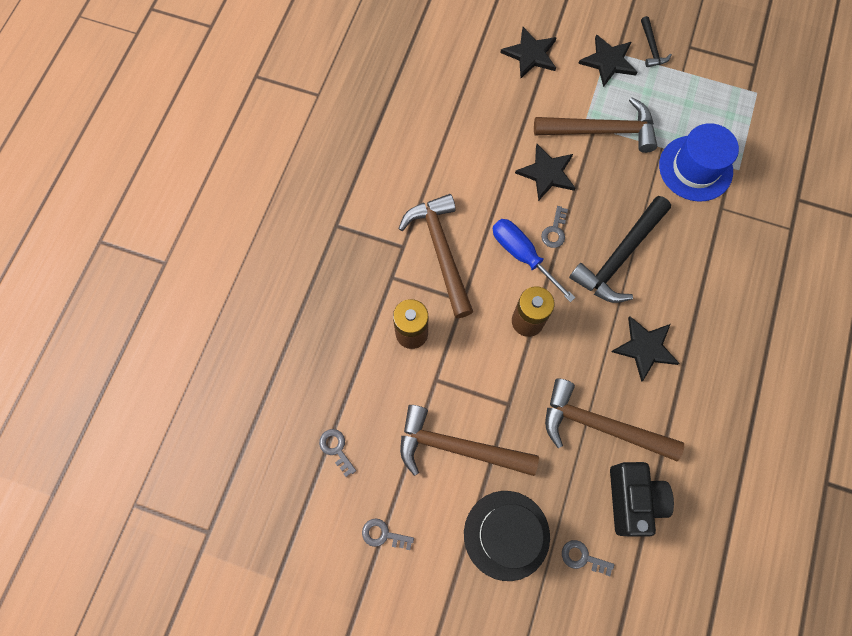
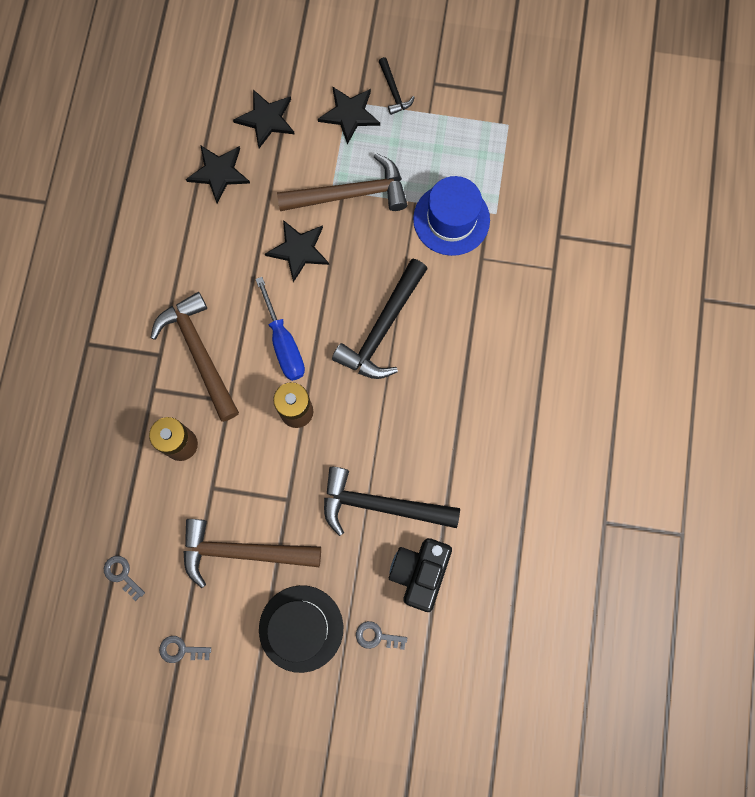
camera: 10 degrees left, 5 degrees up
(522, 255) = (284, 343): blue screwdriver -> blue screwdriver turned 150 degrees counterclockwise
(554, 231) = (313, 312): grey key -> none
(600, 425) = (380, 505): brown hammer -> black hammer
(632, 500) = (419, 572): black camera -> black camera turned 150 degrees counterclockwise
(645, 348) = (417, 418): black star -> black star (219, 173)

